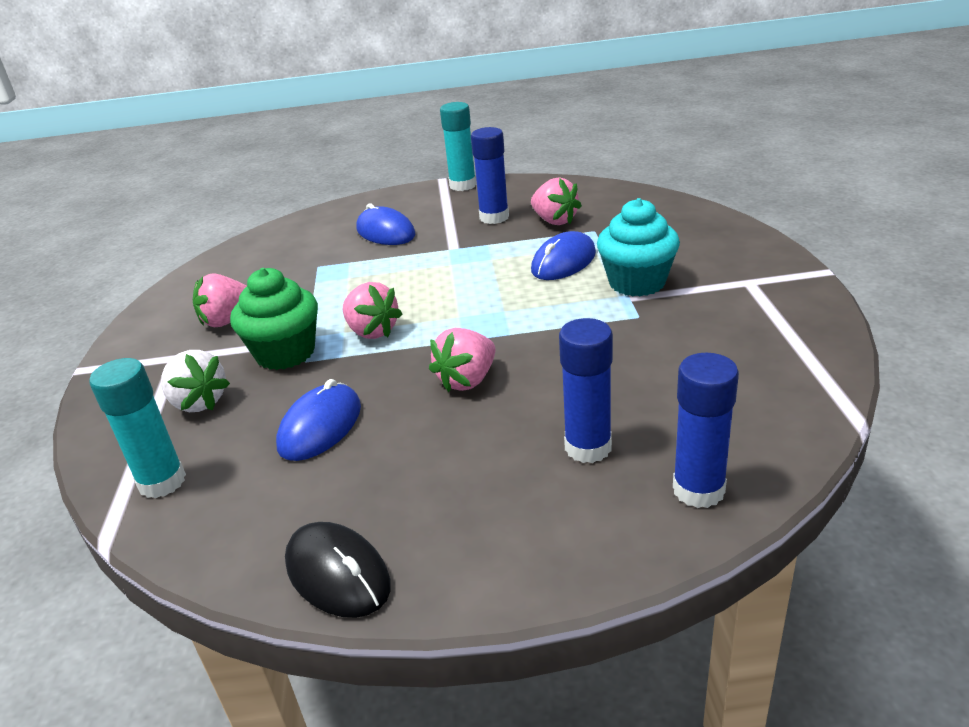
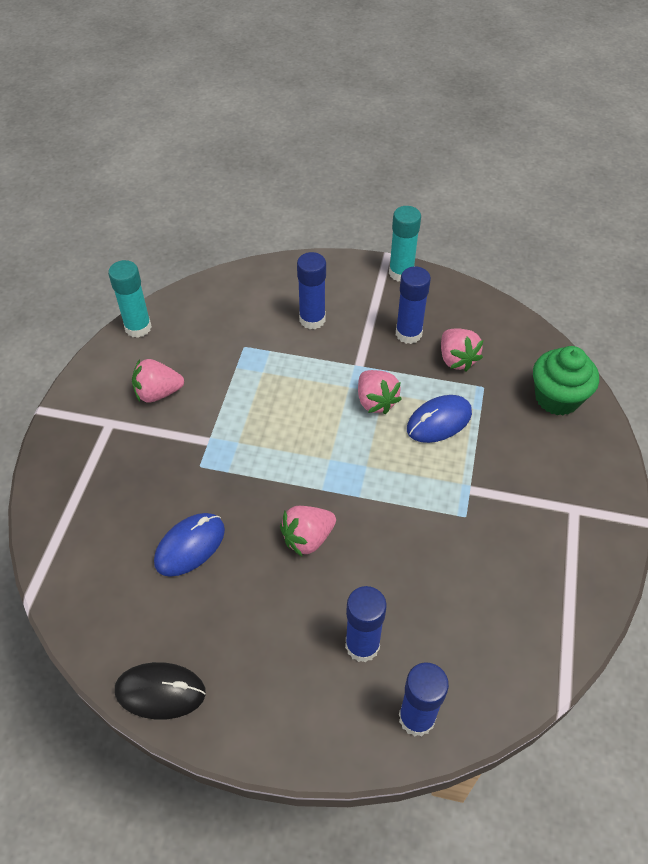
camera: 15 degrees right, 20 degrees up
(162, 482) = (73, 559): turquoise glue stick -> turquoise glue stick (138, 327)
(198, 402) = (115, 483): white strawberry -> none
(285, 353) = (189, 451): green cupcake -> green cupcake (557, 398)
(337, 574) = (160, 692): black mouse -> black mouse turned 60 degrees counterclockwise
(372, 331) = (259, 451): pink strawberry -> pink strawberry (375, 401)
(385, 232) = (312, 319): blue mouse -> blue glue stick
(637, 282) = (484, 473): turquoise cupcake -> none

